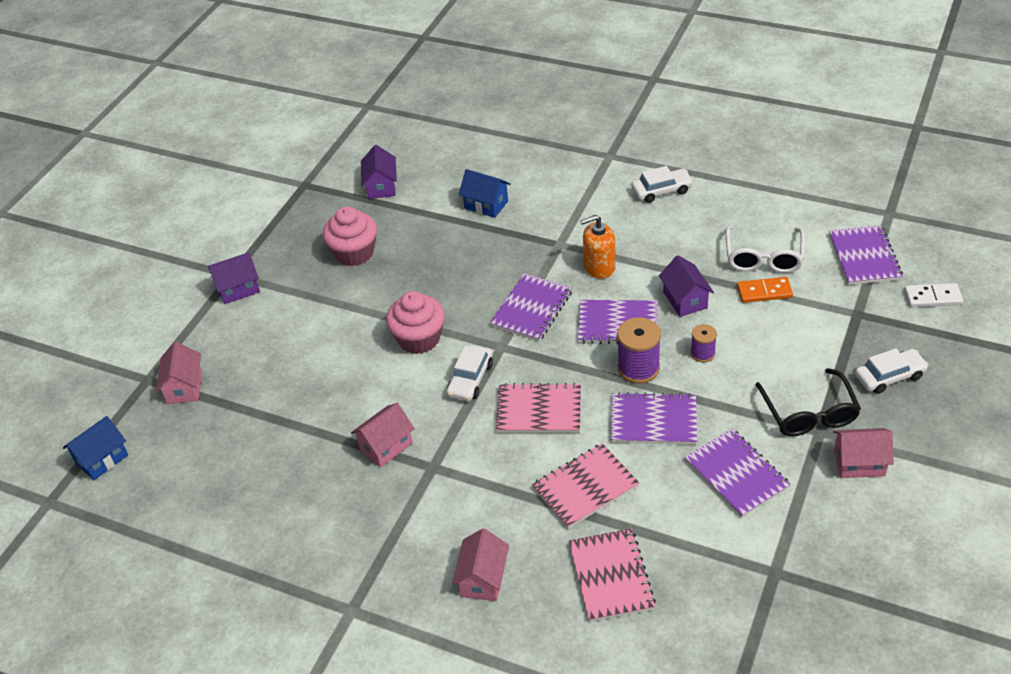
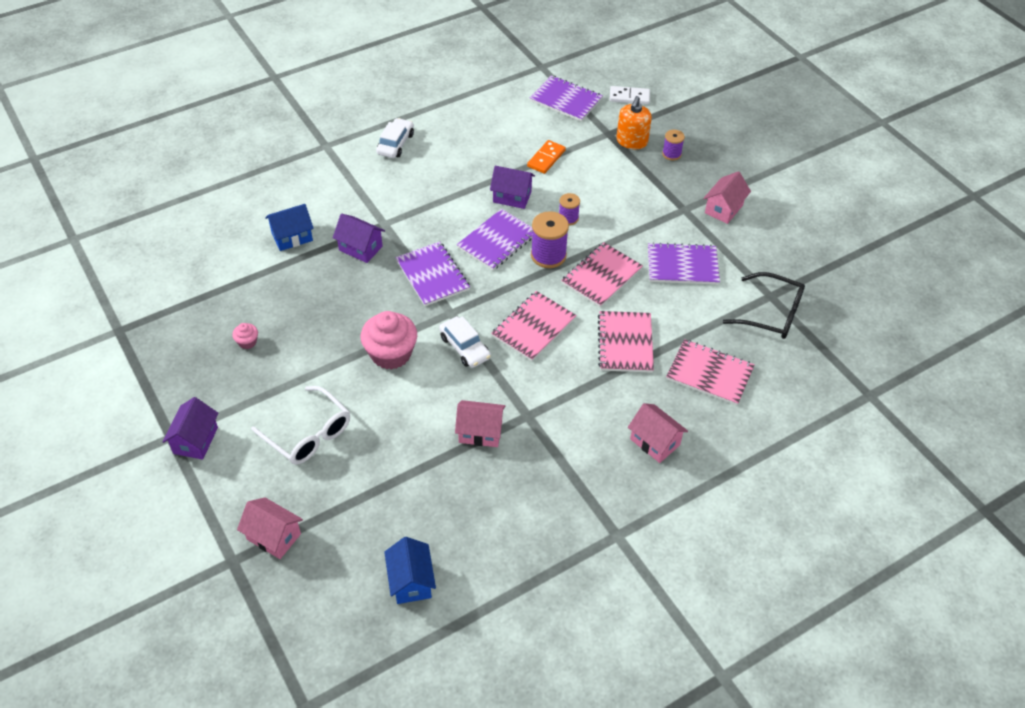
camera: 60 degrees left, 5 degrees up
(102, 459) = (295, 641): blue house -> blue house (411, 581)
(354, 253) = (247, 342): pink cupcake -> pink cupcake, size x0.45
(381, 186) = (188, 284): purple house -> purple house (360, 248)
(386, 446) = (480, 432): pink house -> pink house turned 75 degrees counterclockwise
(599, 267) = (432, 217): orange soap dispenser -> orange soap dispenser (631, 141)
(653, 421) = (601, 276): purple notebook -> pink notebook
(763, 257) = (516, 139): white glasses -> white glasses (308, 434)
(809, 413) = (666, 204): black glasses -> black glasses (771, 314)
(889, 376) = (671, 154): white car -> purple spool
(932, 297) = (629, 97): white domino -> white domino turned 60 degrees clockwise

